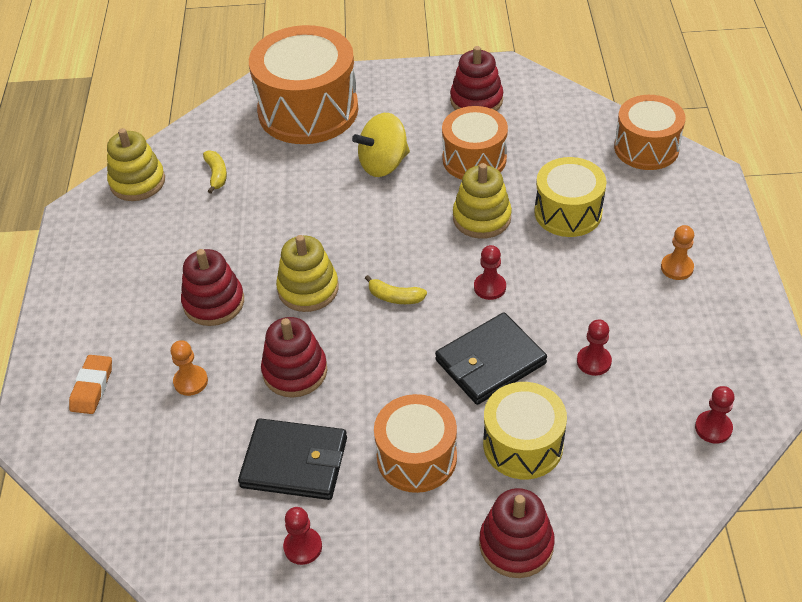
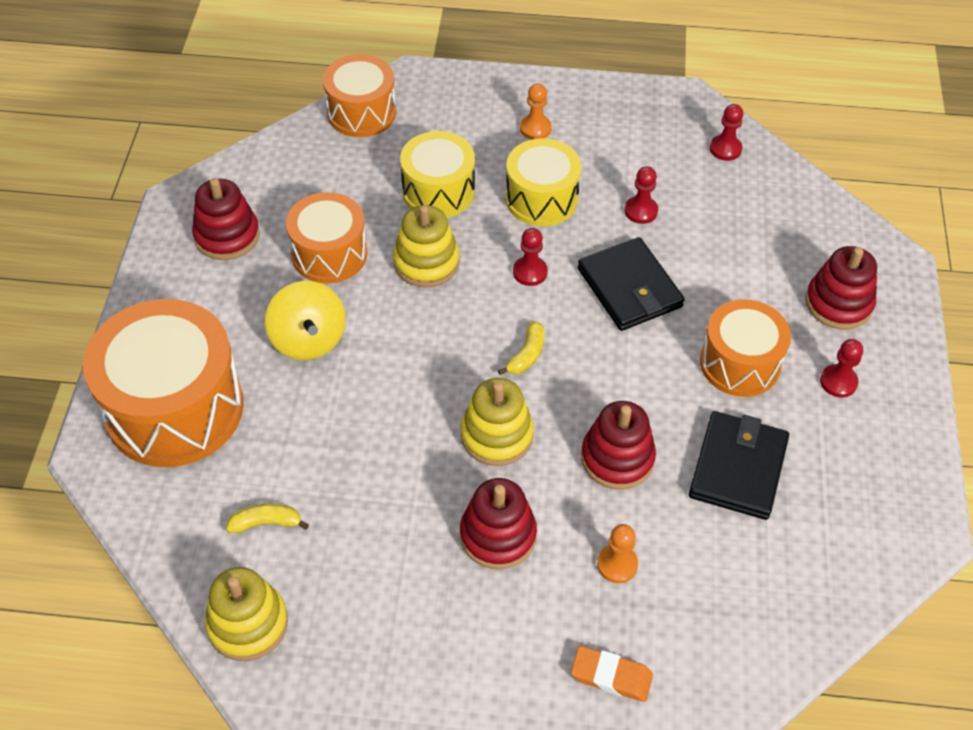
camera: 85 degrees left, 5 degrees up
(303, 547) = (838, 469): red pawn -> red pawn (838, 382)
(523, 445) = (731, 280): yellow drum -> yellow drum (541, 199)

